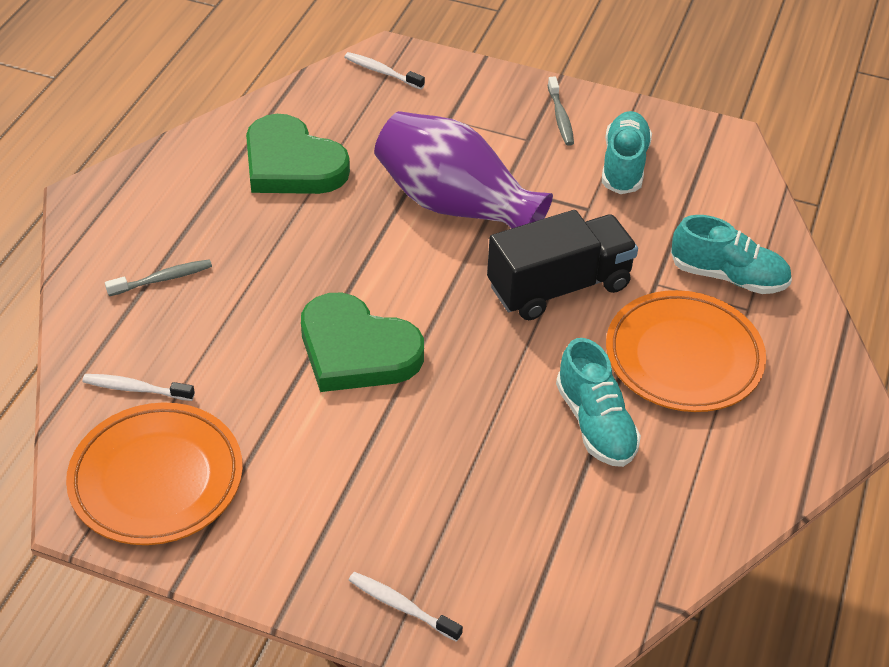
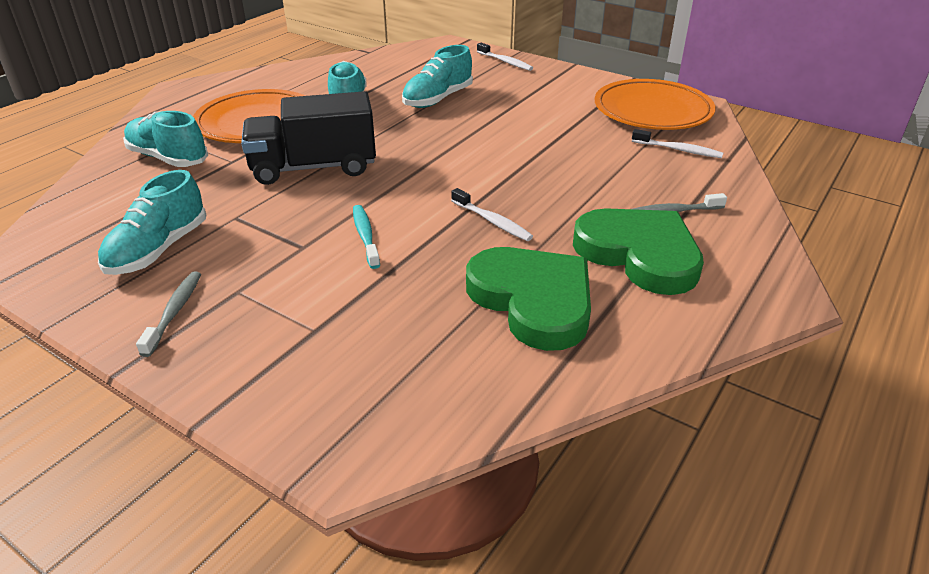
camera: 165 degrees left, 10 degrees down
(356, 350) = (501, 151): green heart -> green heart (639, 254)
(381, 72) = (370, 421): white toothbrush -> white toothbrush (492, 221)
(455, 205) = (365, 236): purple vase -> turquoise toothbrush
(475, 457) = (437, 99): none -> turquoise shoe

